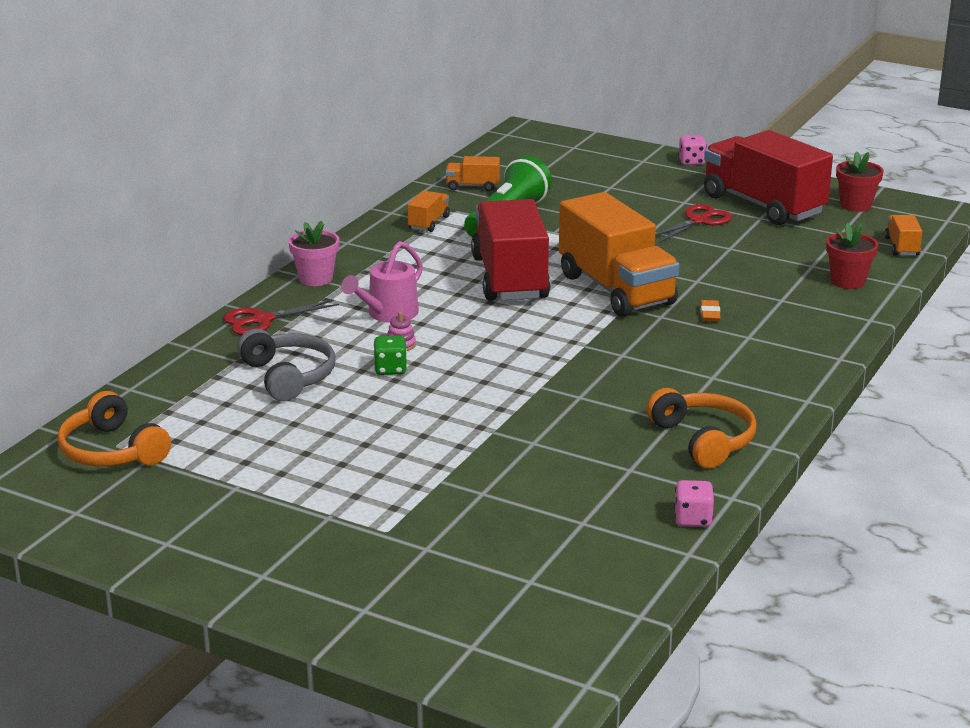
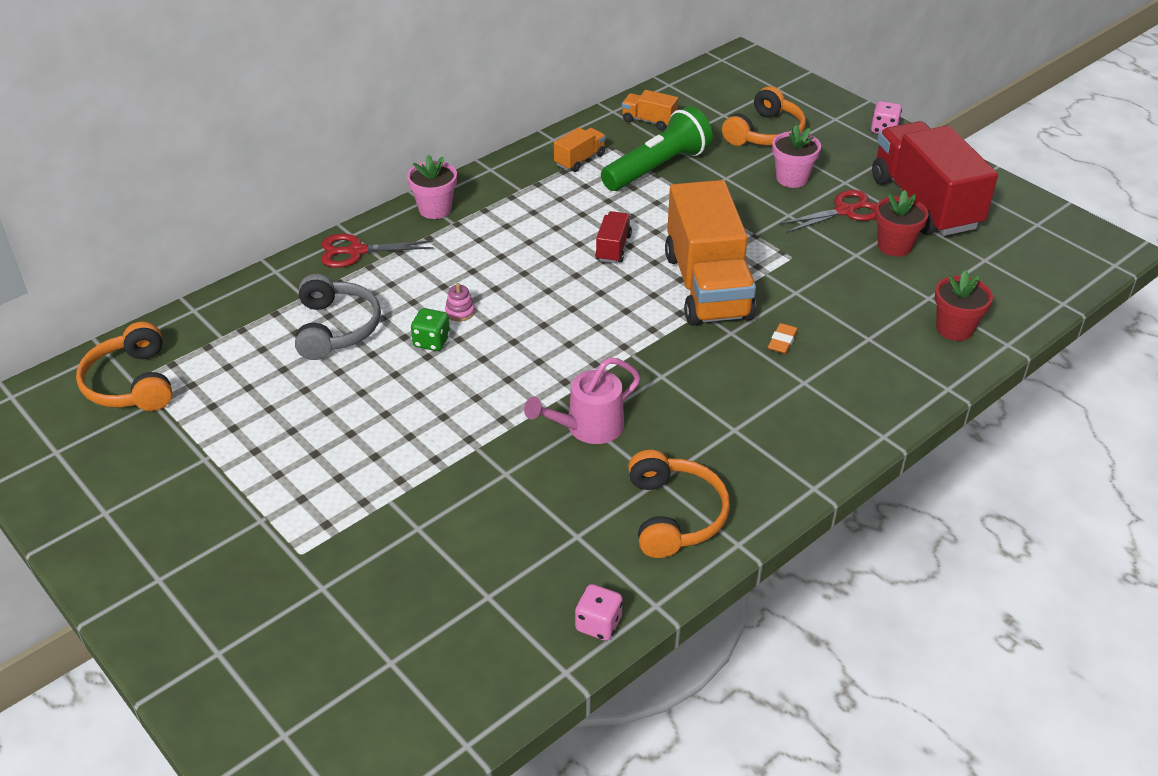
camera: 20 degrees right, 15 degrees up
(388, 314) = (472, 269): pink watering can -> pink watering can (587, 427)
(510, 278) = (613, 248): red truck -> red truck, size x0.43
(587, 179) = (765, 133): none -> orange headphones
(635, 206) = (792, 178): none -> pink flower pot
(855, 205) = (1024, 223): red flower pot -> red flower pot (894, 246)
(901, 247) = (1041, 292): orange truck -> none

